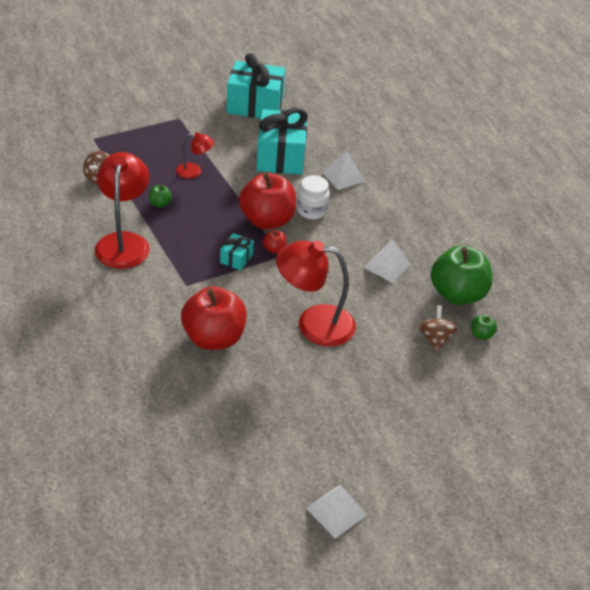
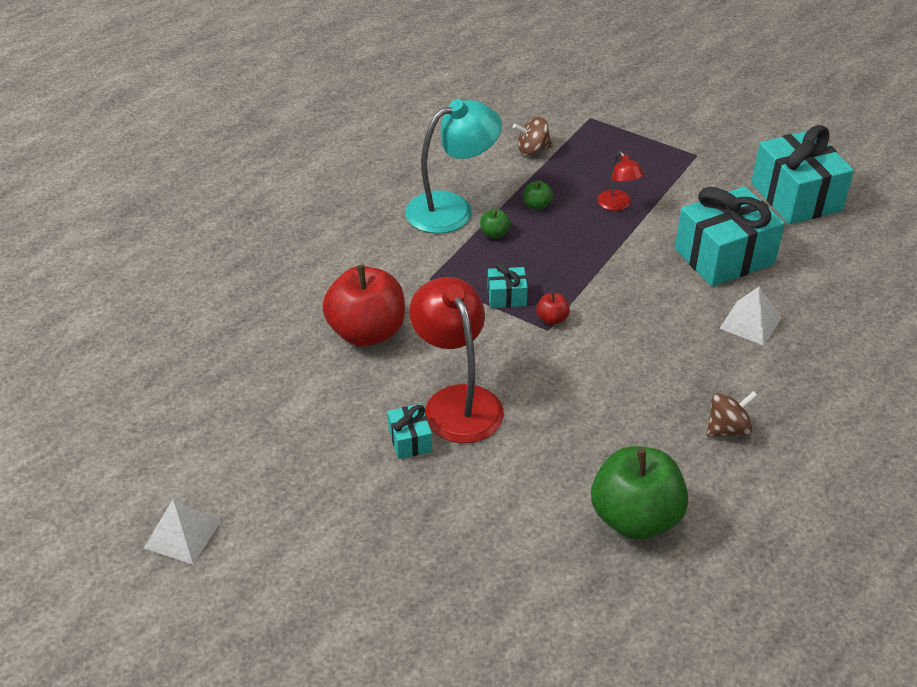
camera: 65 degrees right, 0 degrees up
(124, 242) = (452, 208): red lamp -> turquoise lamp
(267, 220) = (596, 293): red apple -> none
(312, 211) = (653, 322): white jar -> none
(331, 360) = (410, 440): none -> turquoise gift
(387, 266) = (622, 428): white pyramid -> none
(435, 339) = (529, 525): brown spinning top -> brown spinning top (727, 429)
(481, 335) = (579, 571): green apple -> green apple (494, 234)

